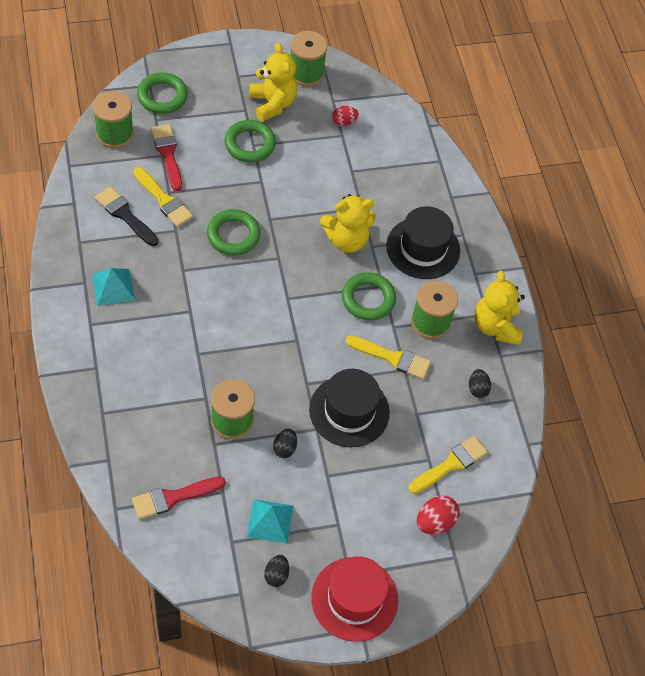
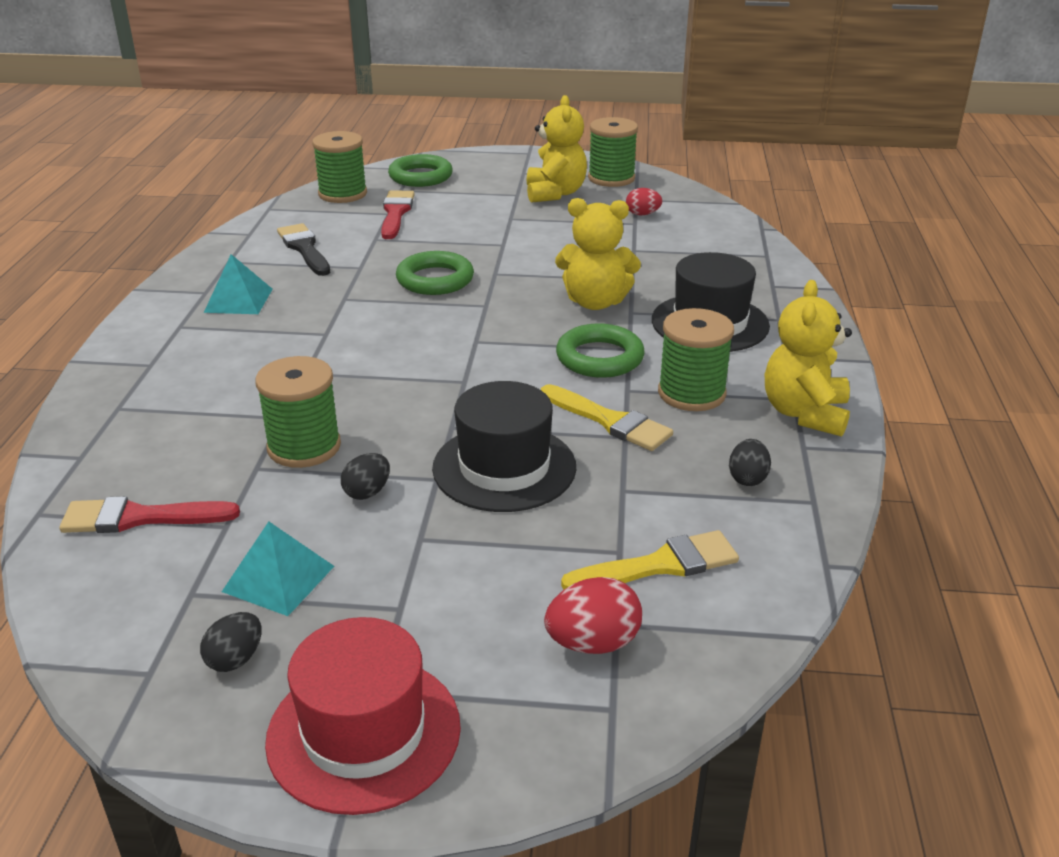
camera: 25 degrees right, 25 degrees down
(164, 200) = (363, 243): yellow brush -> none
(250, 144) = (506, 217): green ring -> none

